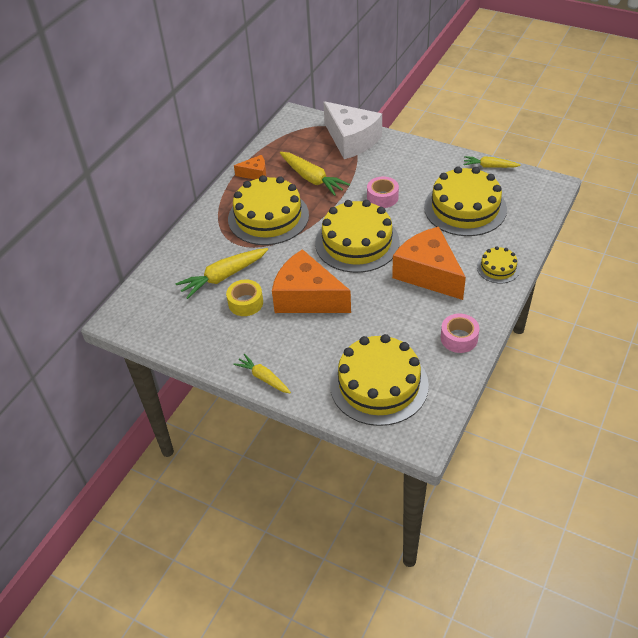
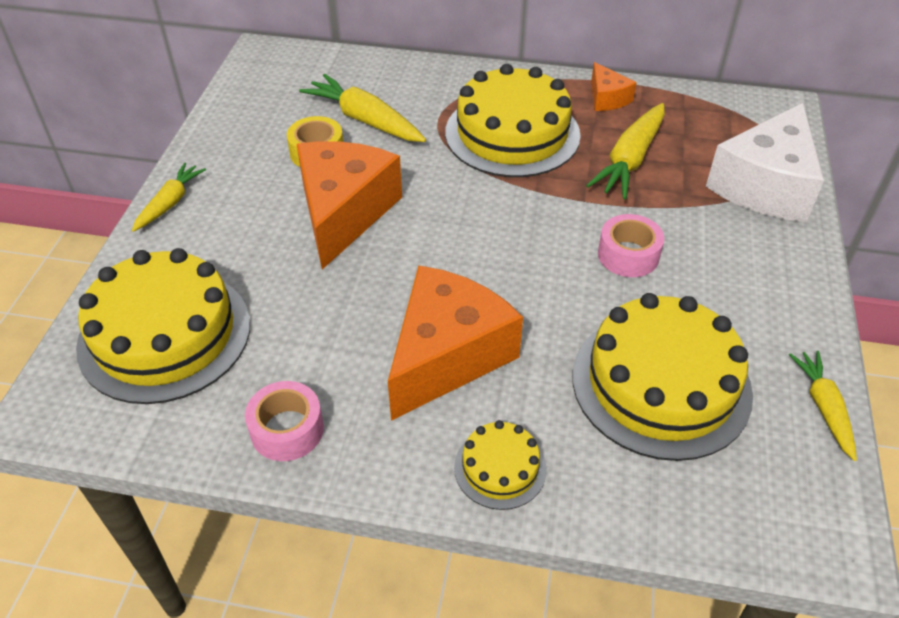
camera: 70 degrees right, 0 degrees up
(357, 242) = (493, 244): yellow cake -> none

